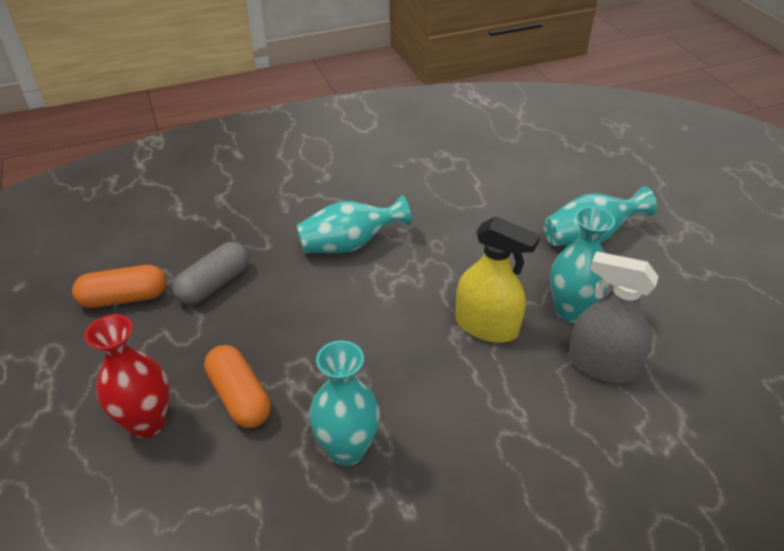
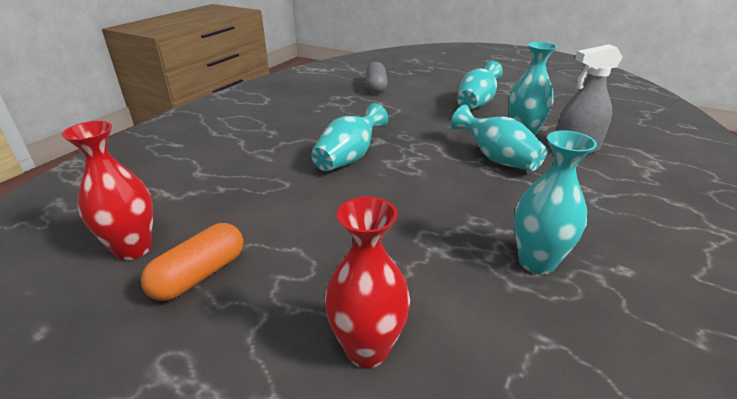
camera: 40 degrees left, 10 degrees down
(112, 250) = (133, 249): none -> red vase
(214, 284) = (278, 224): grey capsule -> grey capsule (376, 87)
(240, 397) = (415, 280): orange capsule -> none
(486, 326) = (497, 159): yellow spray bottle -> turquoise vase

